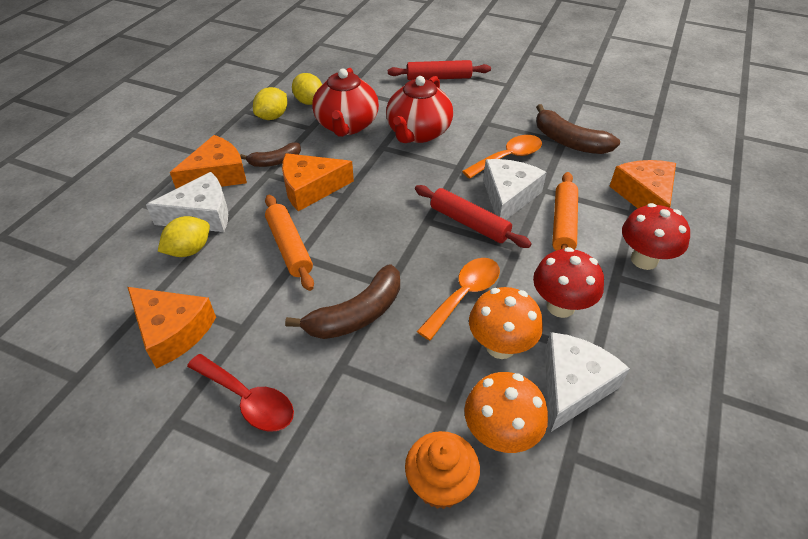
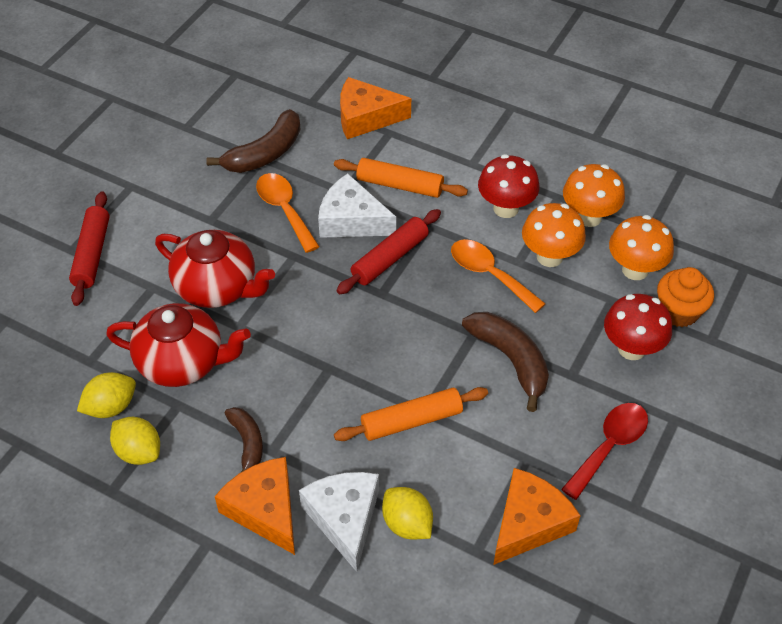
camera: 85 degrees left, 5 degrees up
(310, 188) = (310, 402): orange cheese -> none
(573, 385) = (589, 217): white cheese -> orange mushroom
(644, 260) = (453, 140): red mushroom -> red mushroom (631, 348)

